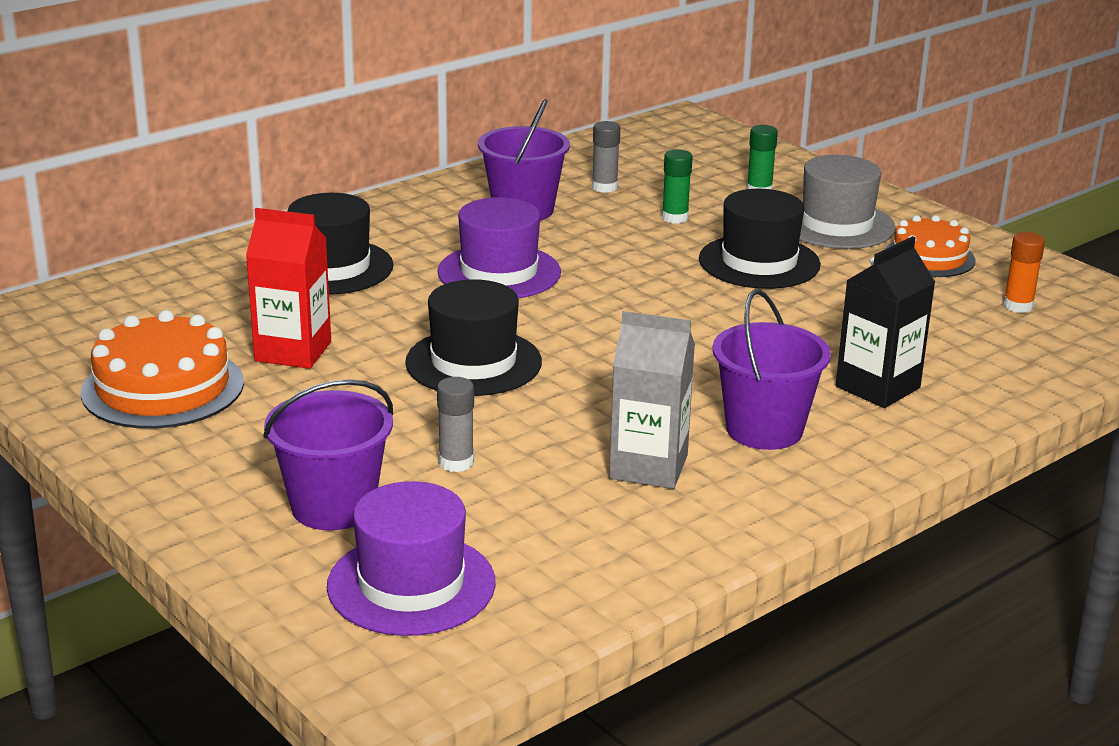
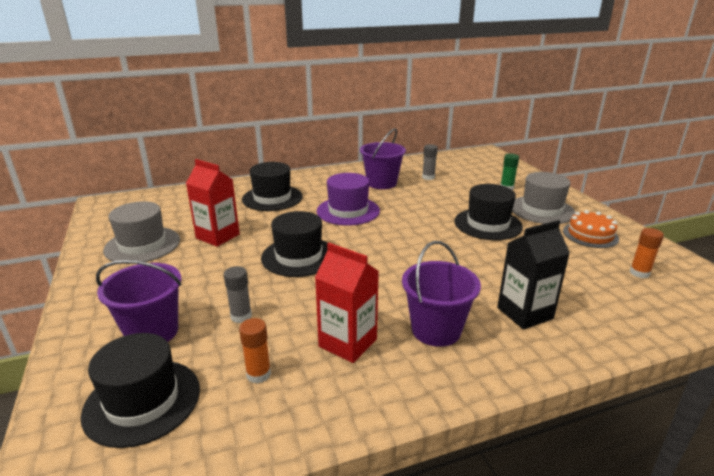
camera: 20 degrees right, 0 degrees up
(163, 387) = (142, 245): orange cake -> grey hat
(411, 584) = (142, 401): purple hat -> black hat
(550, 525) = (258, 374): none -> orange glue stick
(648, 467) = (348, 343): grey carton -> red carton
(675, 218) = (455, 196): green glue stick -> none

